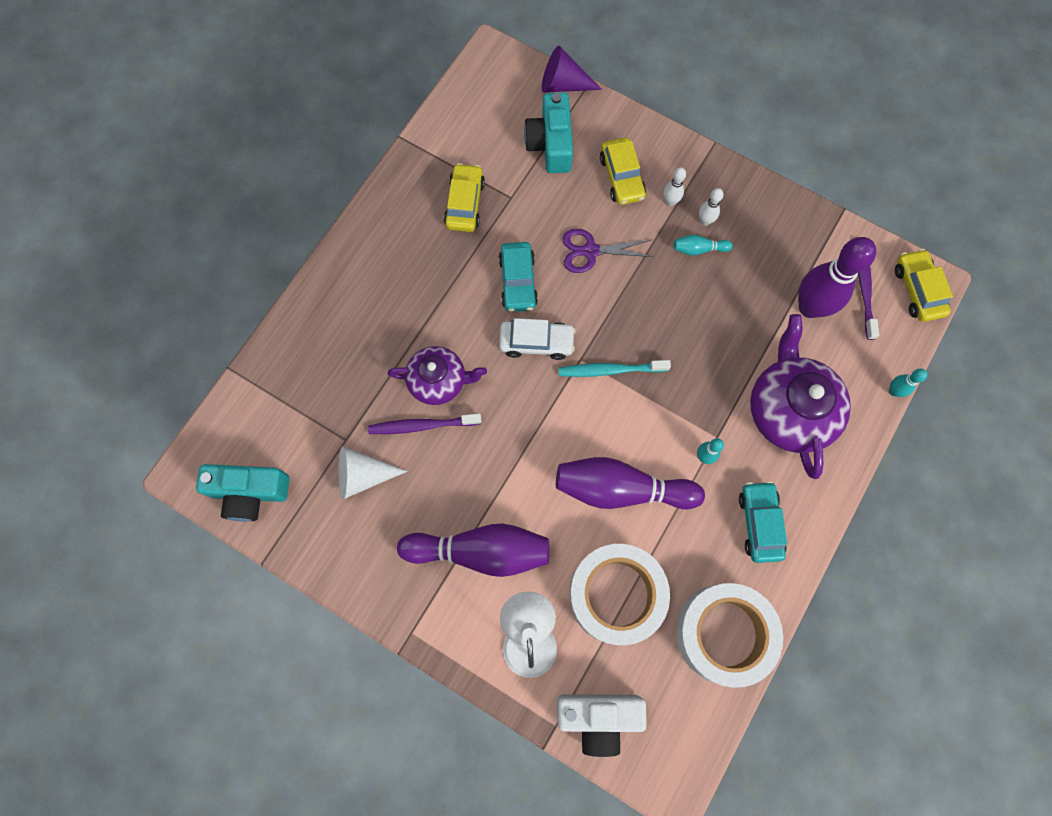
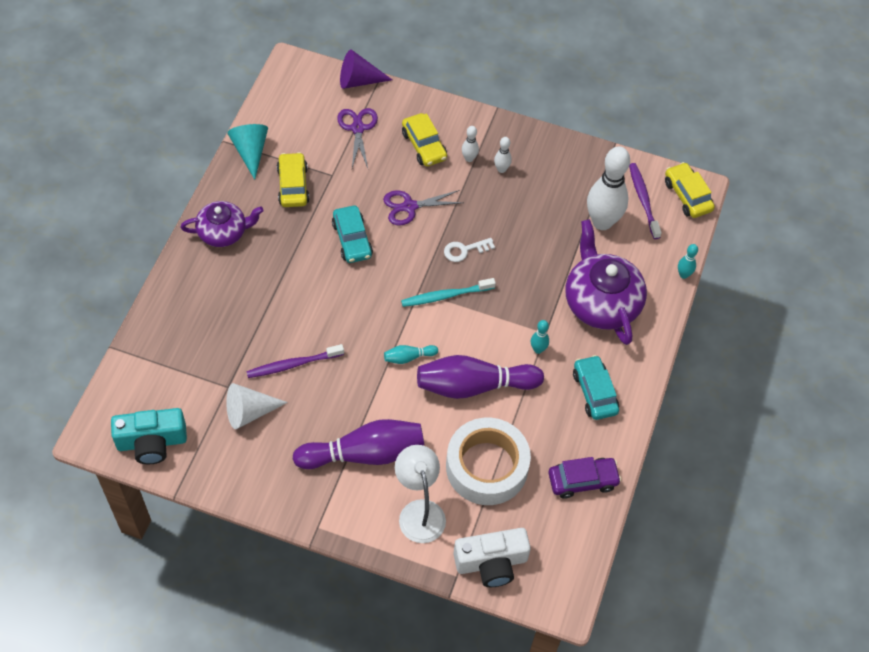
camera: 15 degrees left, 15 degrees down
(425, 154) = (250, 151): none -> turquoise cone
(439, 381) = (300, 327): purple teapot -> purple teapot (223, 232)
(536, 342) = (378, 284): white car -> none
(551, 144) = (358, 128): turquoise camera -> purple scissors
(643, 316) = (464, 250): none -> white key
(699, 249) = (500, 191): turquoise bowling pin -> turquoise bowling pin (408, 357)
(724, 634) = (582, 481): white tape -> purple car
(810, 307) = (602, 222): purple bowling pin -> white bowling pin

